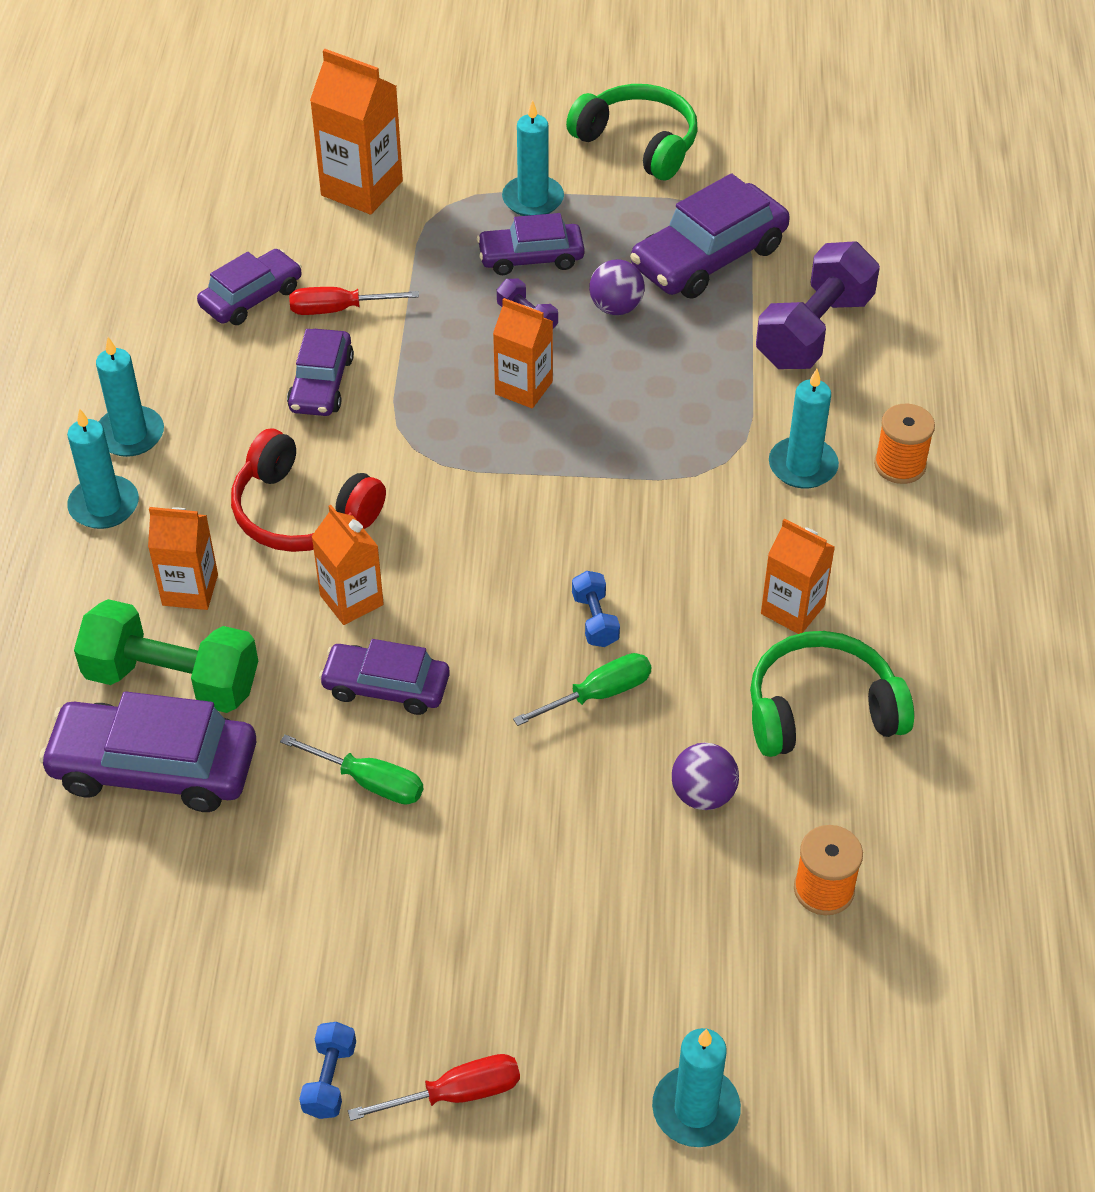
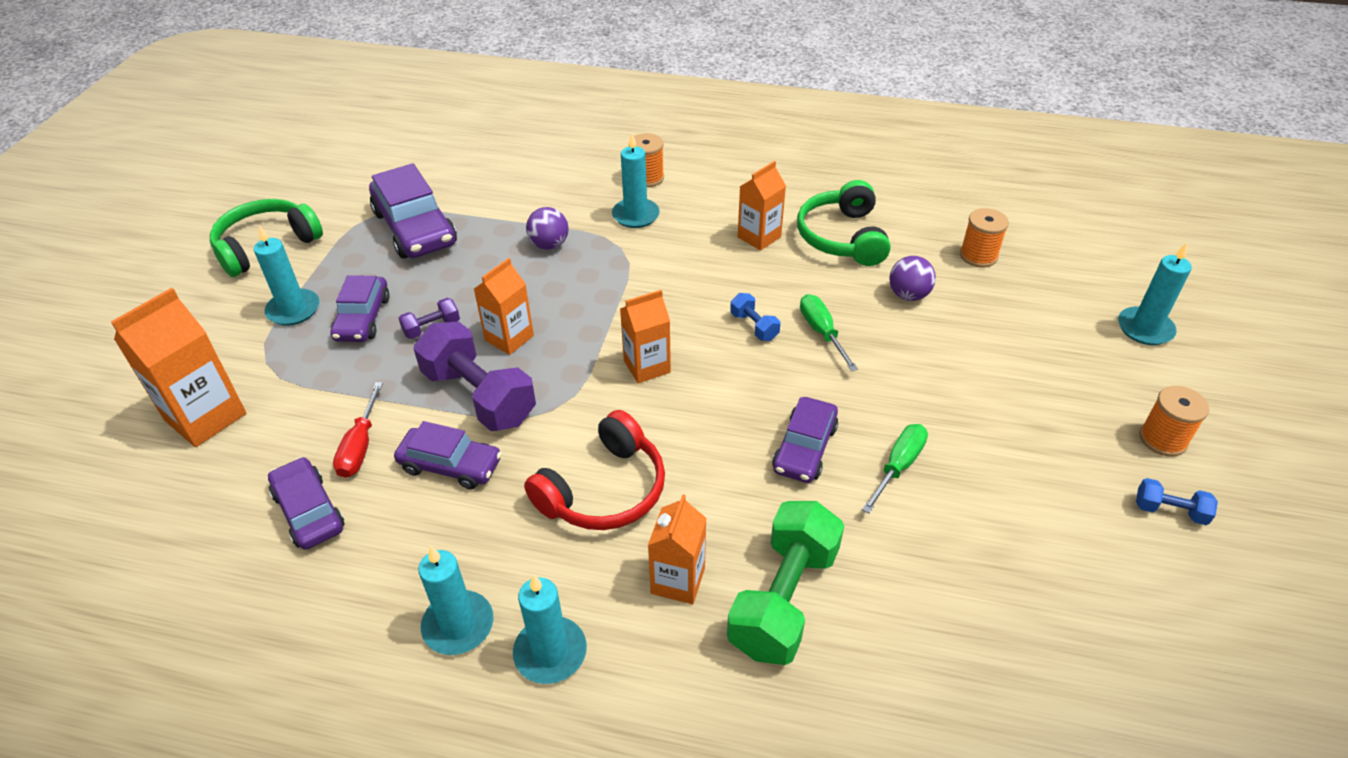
camera: 80 degrees left, 5 degrees down
(154, 768) = (883, 618): purple car -> none
(351, 600) = (711, 463): orange carton -> orange carton (647, 366)
(458, 1093) = (1162, 439): red screwdriver -> orange spool
(595, 620) = (754, 326): blue dumbbell -> blue dumbbell turned 60 degrees clockwise
(616, 307) = (444, 279): purple ball -> purple ball (549, 245)
(814, 331) = (513, 193): purple dumbbell -> purple dumbbell (479, 396)

